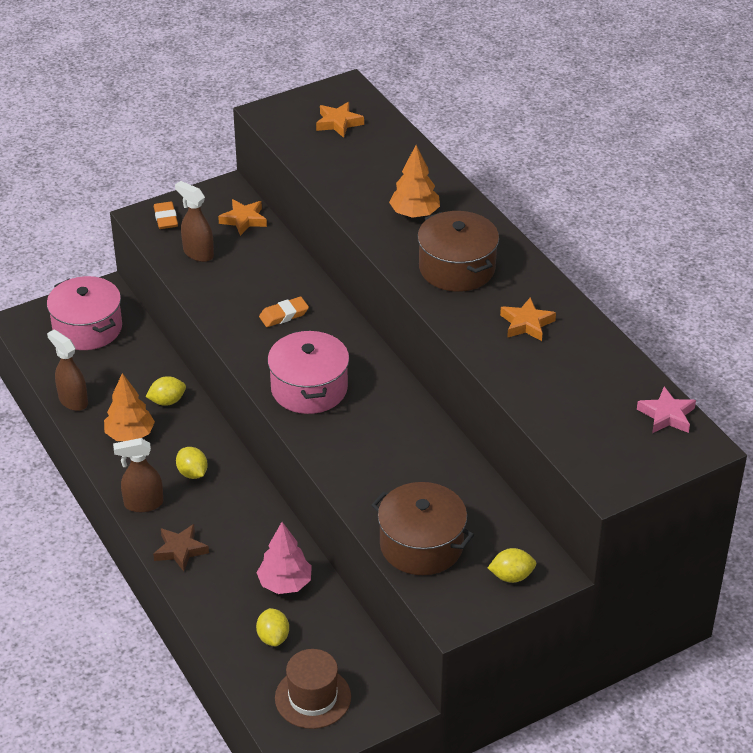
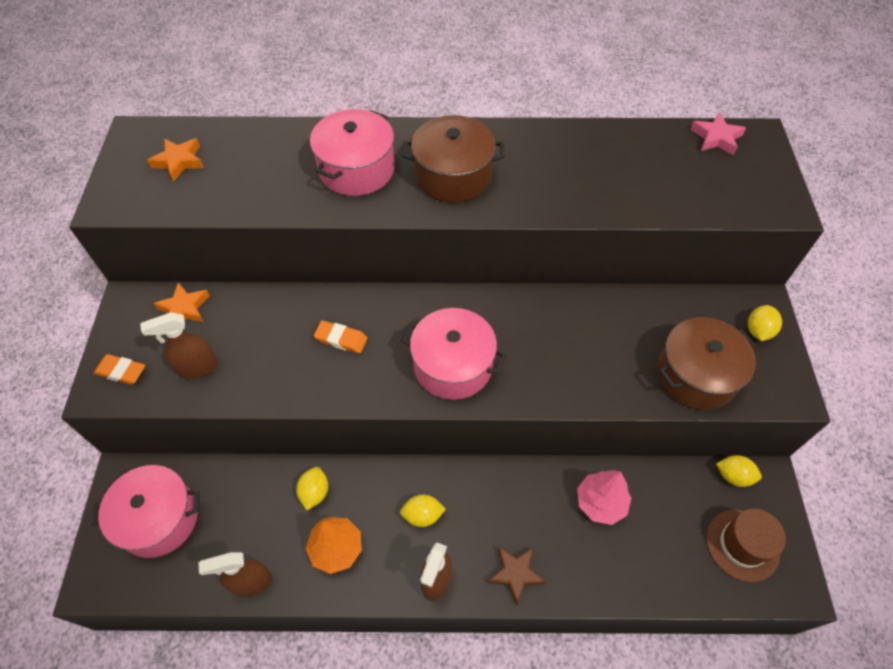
camera: 60 degrees left, 15 degrees up
(273, 637) = (660, 543): yellow lemon -> yellow lemon (733, 476)
(284, 315) = (341, 339): orange eraser -> orange eraser turned 75 degrees counterclockwise
(414, 214) = (356, 169): orange tree -> pink pot
(526, 324) = (557, 166): orange star -> none

